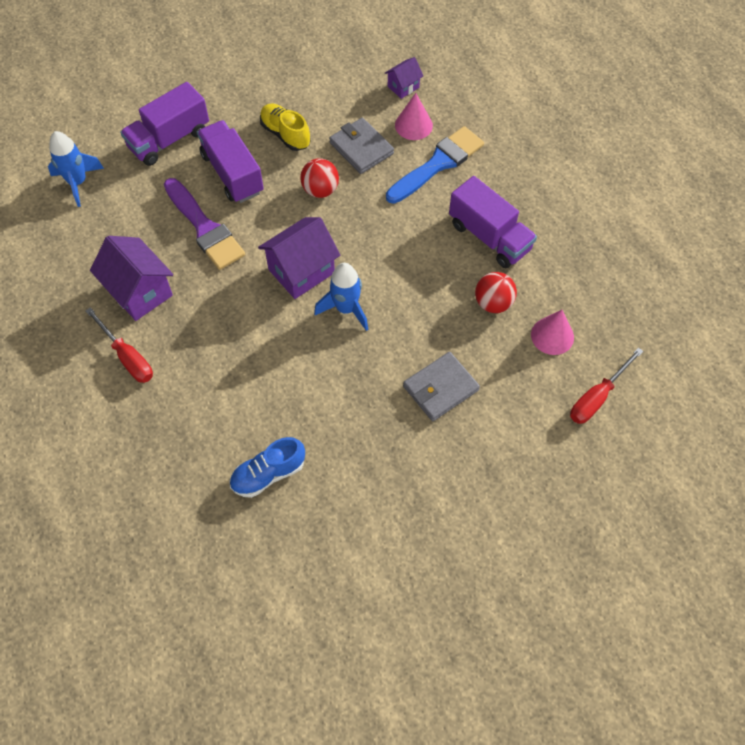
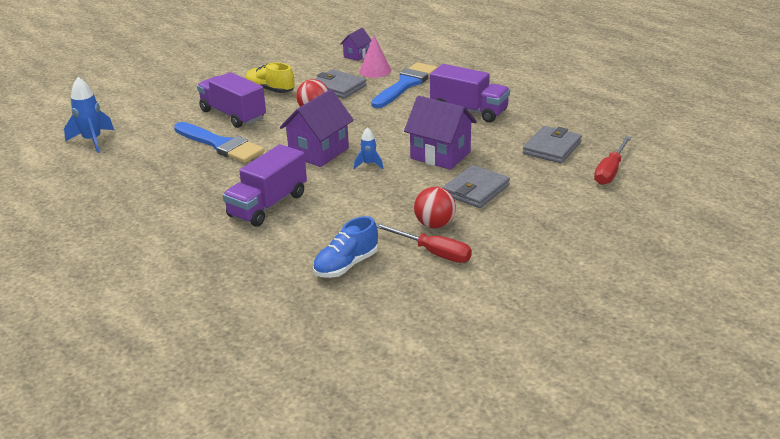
camera: 15 degrees left, 30 degrees down
(127, 357) = (178, 224): red screwdriver -> red screwdriver (433, 253)
(140, 292) = (174, 187): purple house -> purple house (440, 155)
(169, 139) = (168, 107): purple truck -> purple truck (268, 205)
(204, 227) = (220, 145): purple brush -> blue brush
(346, 309) = (369, 164): blue rocket -> blue rocket, size x0.57
(493, 303) = (493, 141): red ball -> red ball (434, 224)
(552, 336) = (552, 148): pink cone -> grey wallet

